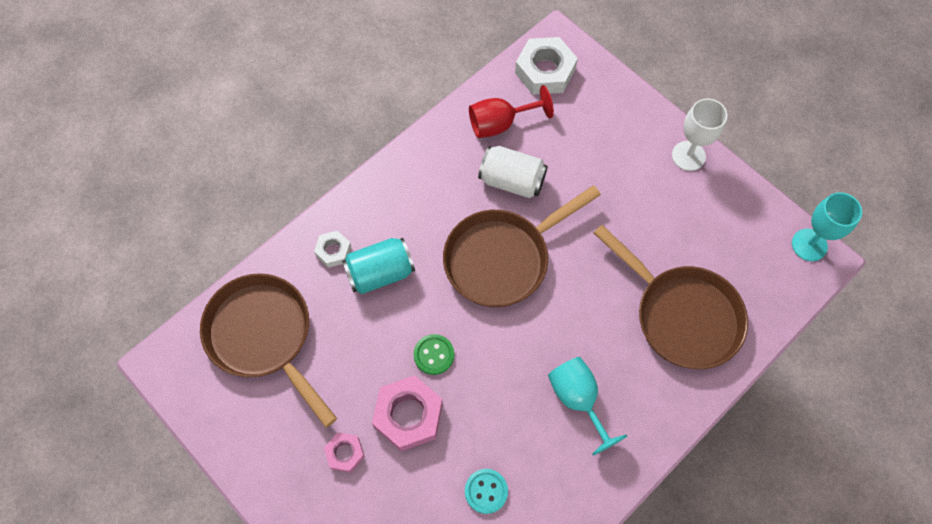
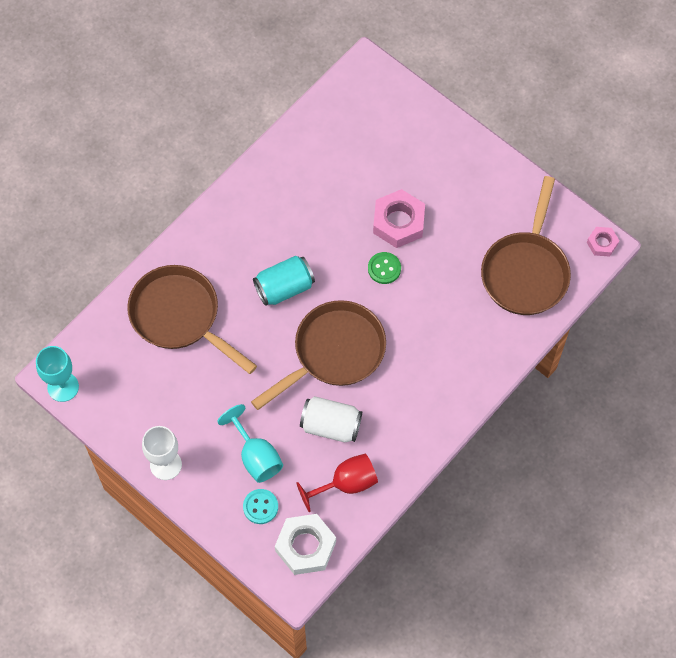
camera: 175 degrees right, 0 degrees up
(264, 336) = (526, 271): brown pan -> brown pan turned 60 degrees clockwise
(333, 251) = (482, 347): white nut -> none
(345, 453) = (443, 192): pink nut -> pink nut (602, 243)
(380, 273) = (438, 331): turquoise can -> turquoise can (284, 287)
(486, 491) = (333, 175): turquoise button -> turquoise button (260, 507)
(578, 399) = (265, 244): turquoise goblet -> turquoise goblet (256, 456)

